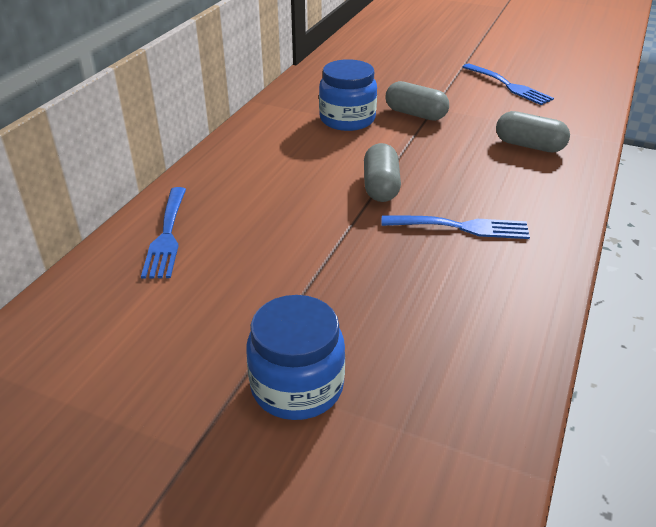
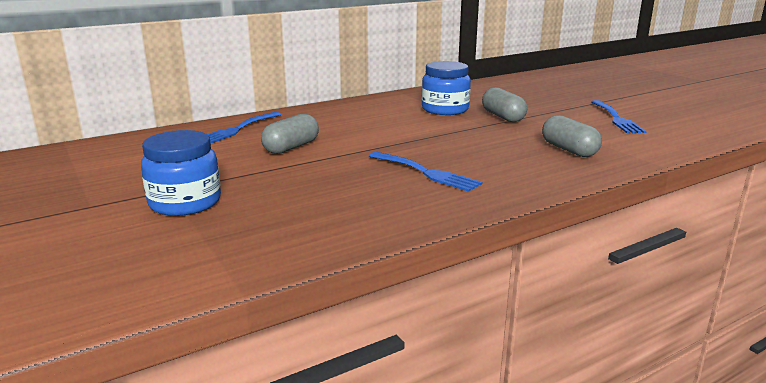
camera: 35 degrees right, 15 degrees down
(381, 186) = (406, 142): grey capsule -> grey capsule (291, 147)

